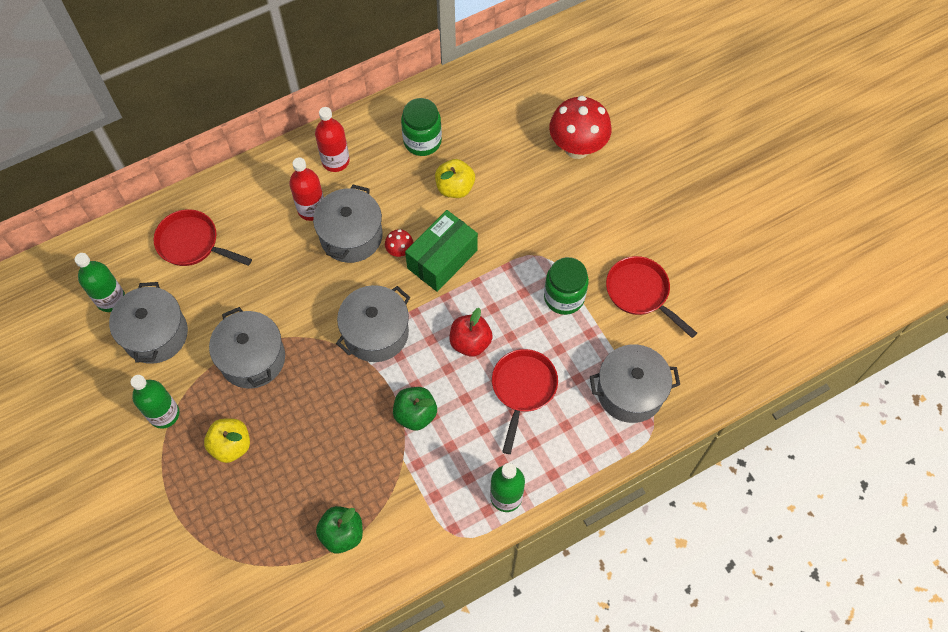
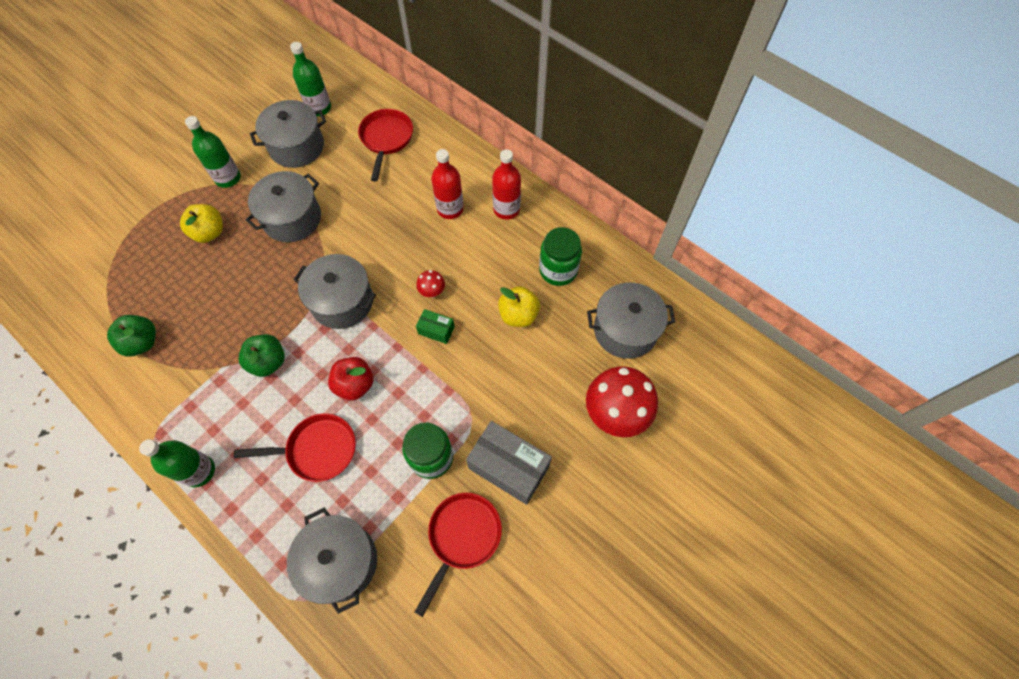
camera: 70 degrees right, 0 degrees up
(351, 236) = (434, 248): grey pot -> grey pot (625, 330)
(442, 259) = (436, 330): green box -> green box, size x0.50
(594, 240) = (509, 467): none -> grey box

